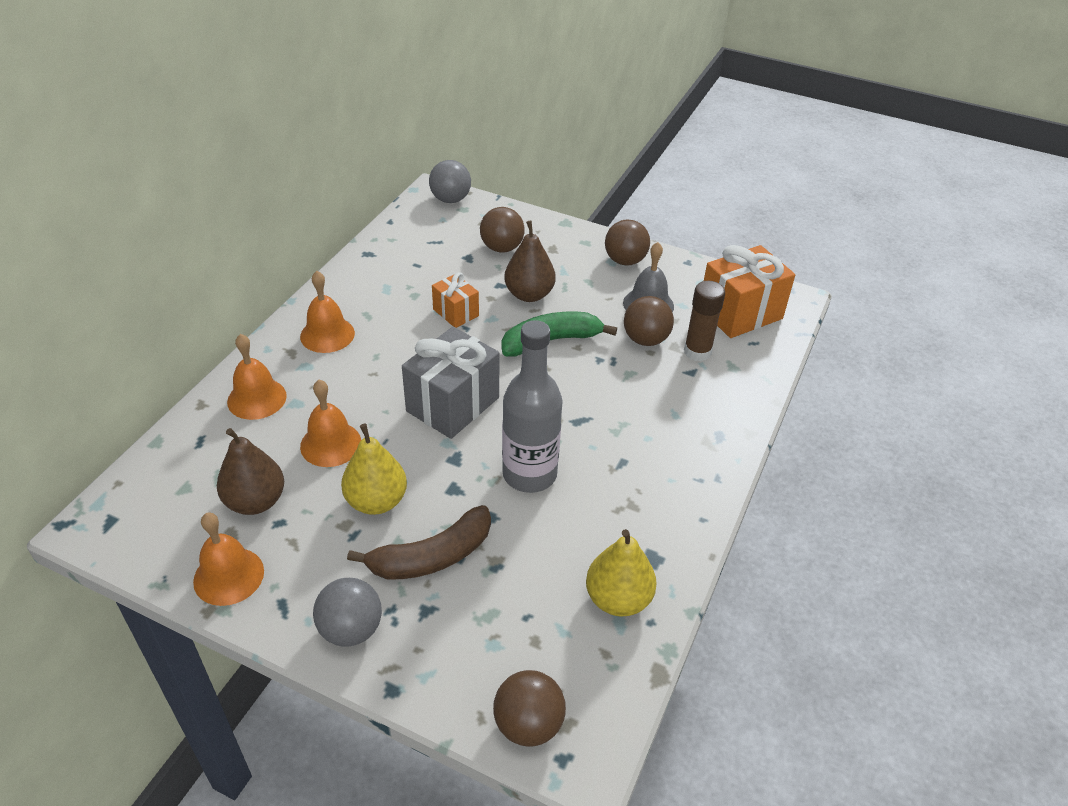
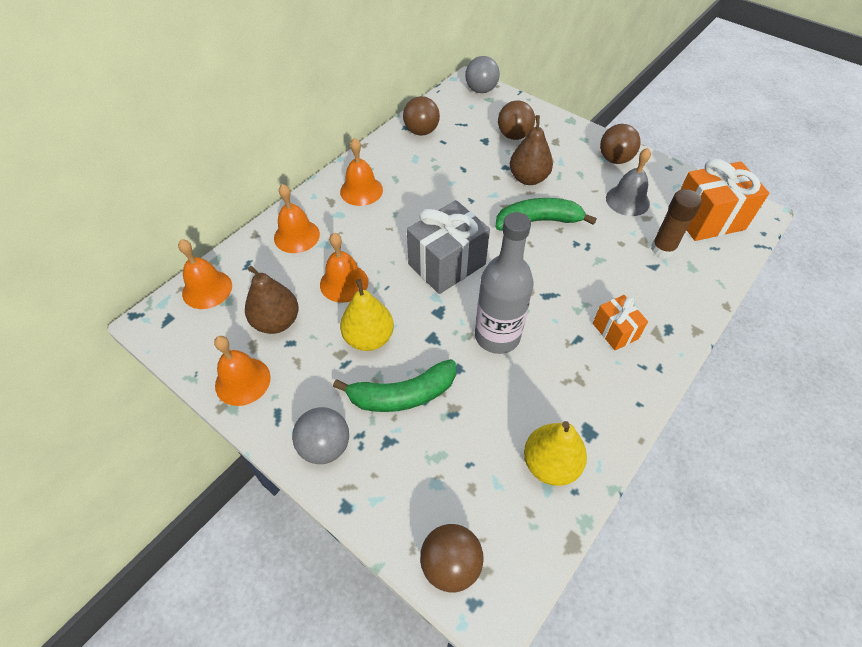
camera: 15 degrees right, 10 degrees up
(154, 478) = (207, 289): none -> orange bell
(431, 556) = (402, 394): brown banana -> green banana
(456, 313) = (465, 186): orange gift -> orange gift (615, 331)
(645, 339) = (619, 231): brown ball -> brown ball (421, 131)

